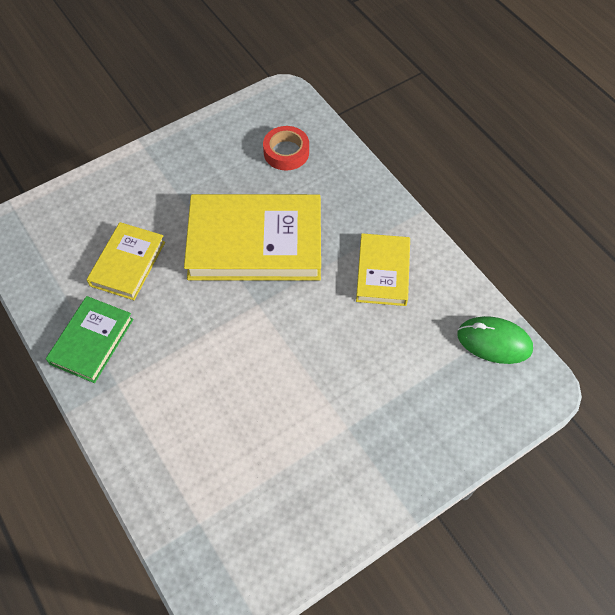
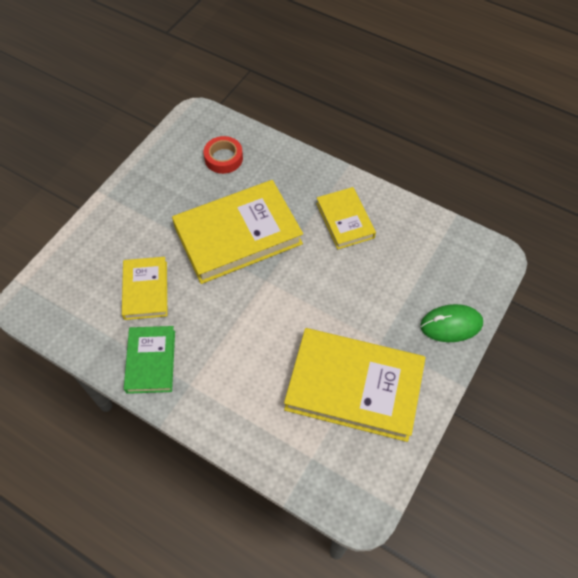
camera: 25 degrees left, 0 degrees up
(289, 465) = (354, 386): none -> yellow book
(494, 342) = (448, 239): green mouse -> green mouse (451, 325)

